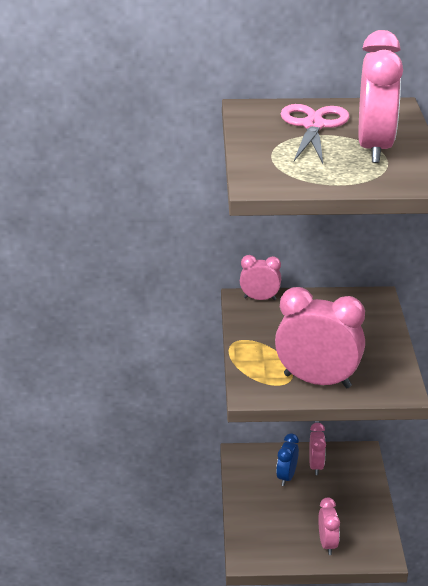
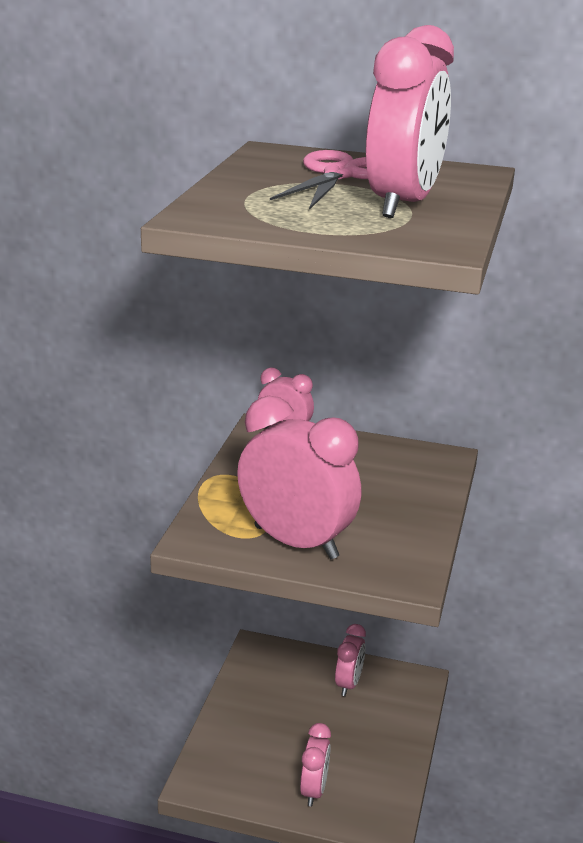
camera: 15 degrees right, 5 degrees down
(286, 477) = (302, 689): blue clock -> none

